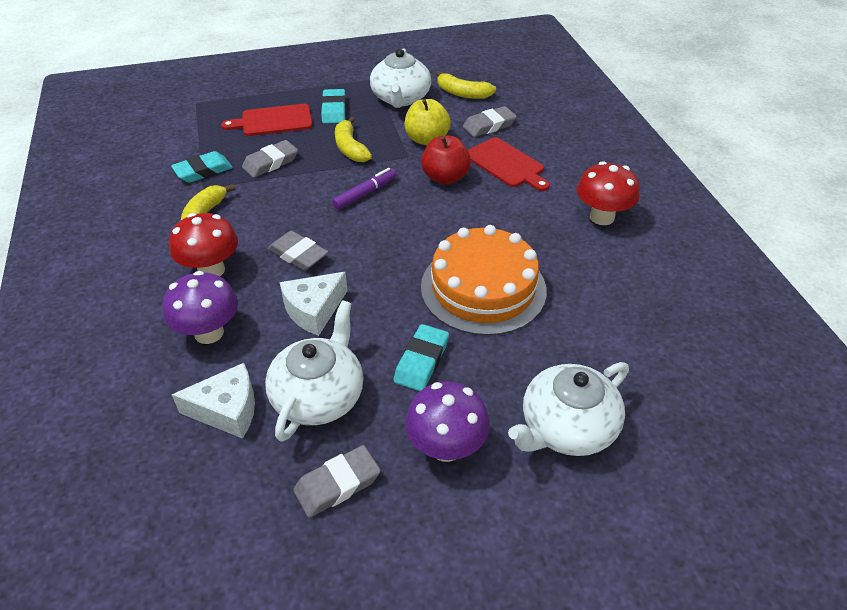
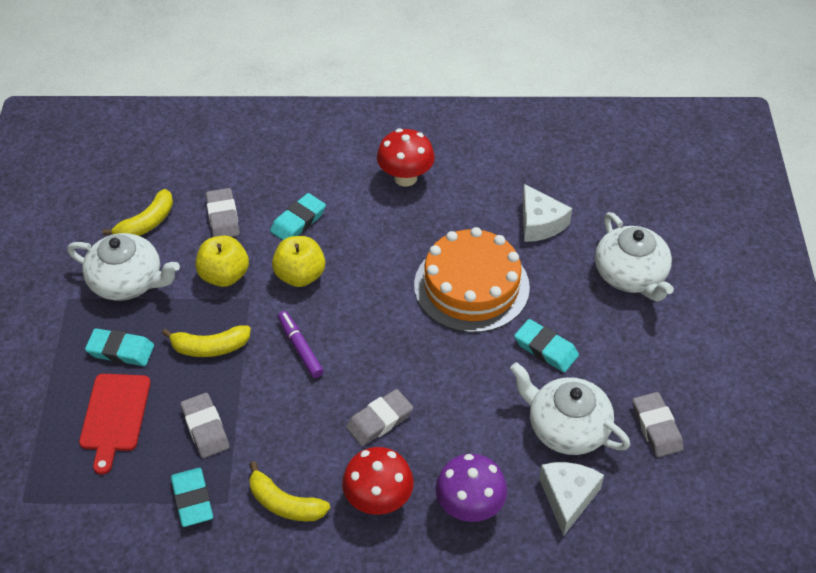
camera: 75 degrees left, 5 degrees up
(314, 310) = (463, 417): white cheese -> white cheese (540, 223)
(445, 177) = (300, 275): red apple -> yellow apple
(446, 447) = (635, 352): purple mushroom -> none
(506, 164) = (298, 221): red cutting board -> turquoise eraser

